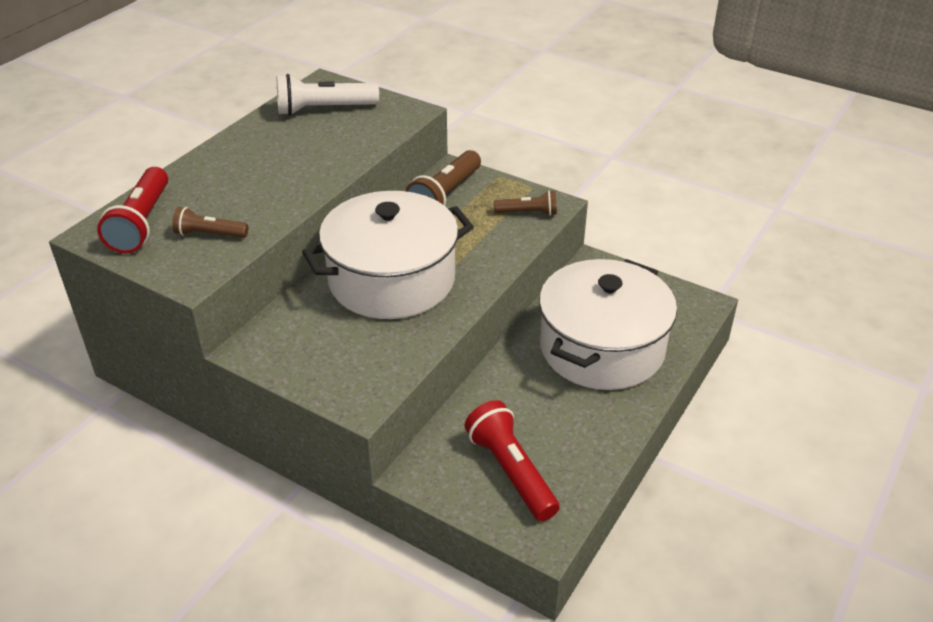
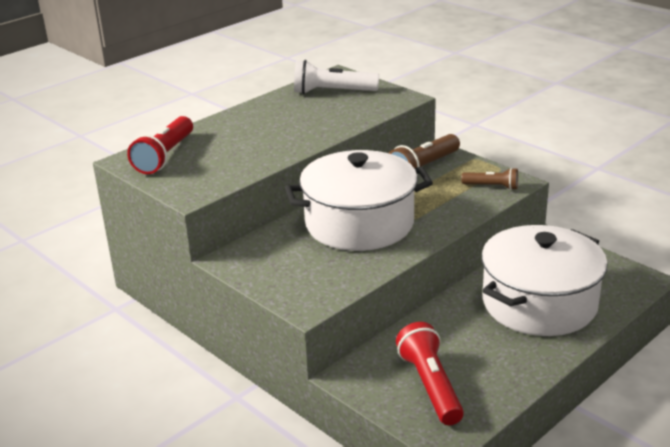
camera: 15 degrees right, 10 degrees down
(209, 234) = (214, 168): brown flashlight -> none

